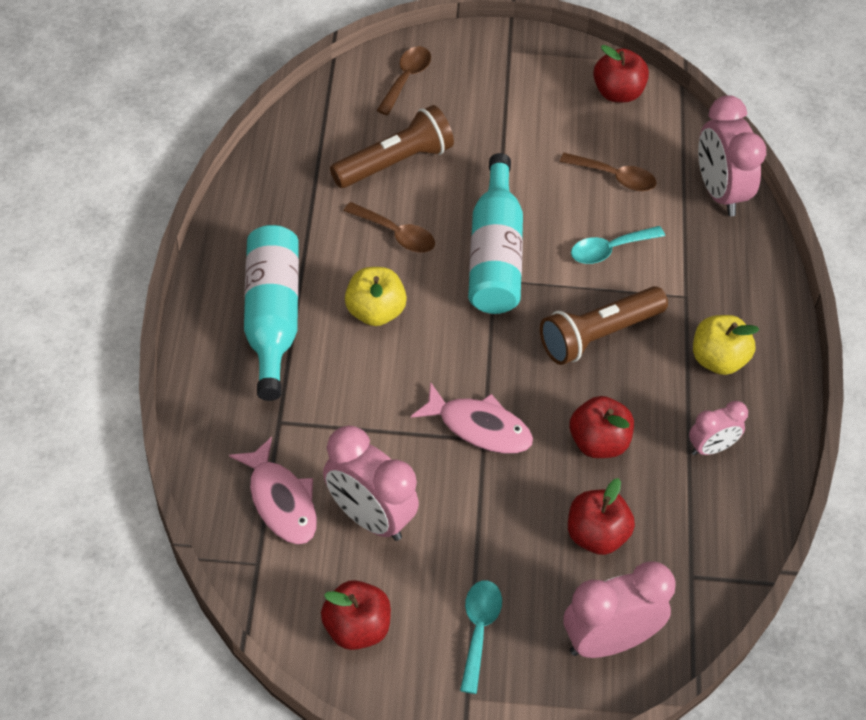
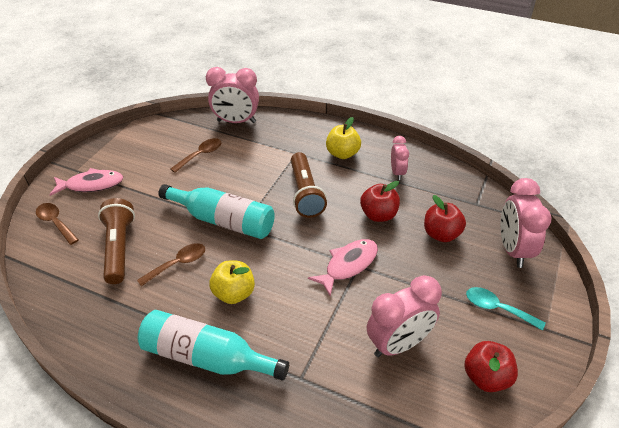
camera: 65 degrees left, 10 degrees down
(281, 501) = (370, 396): pink fish -> pink fish (91, 185)
(609, 249) = (249, 171): turquoise spoon -> none
(617, 93) = (143, 137): red apple -> none

